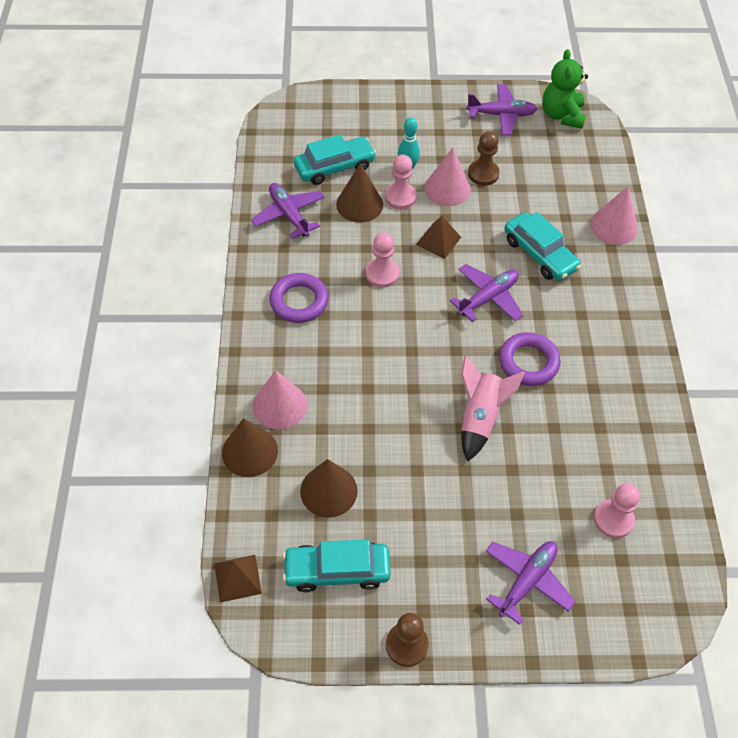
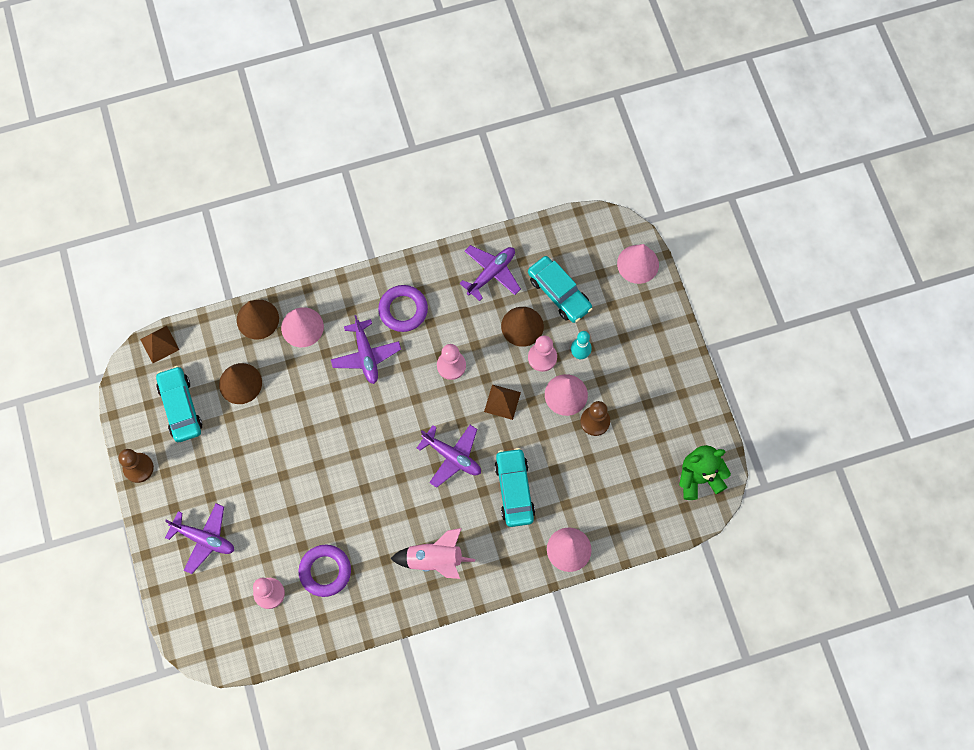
camera: 75 degrees right, 15 degrees up
(328, 103) = (638, 264): none -> pink cone
(480, 418) = (332, 476): pink rocket -> pink rocket (434, 560)
(501, 115) = (679, 421): purple plane -> purple plane (366, 355)
(528, 362) = (395, 503): purple ring -> purple ring (325, 571)
(539, 254) = (514, 490): turquoise car -> turquoise car turned 135 degrees clockwise

